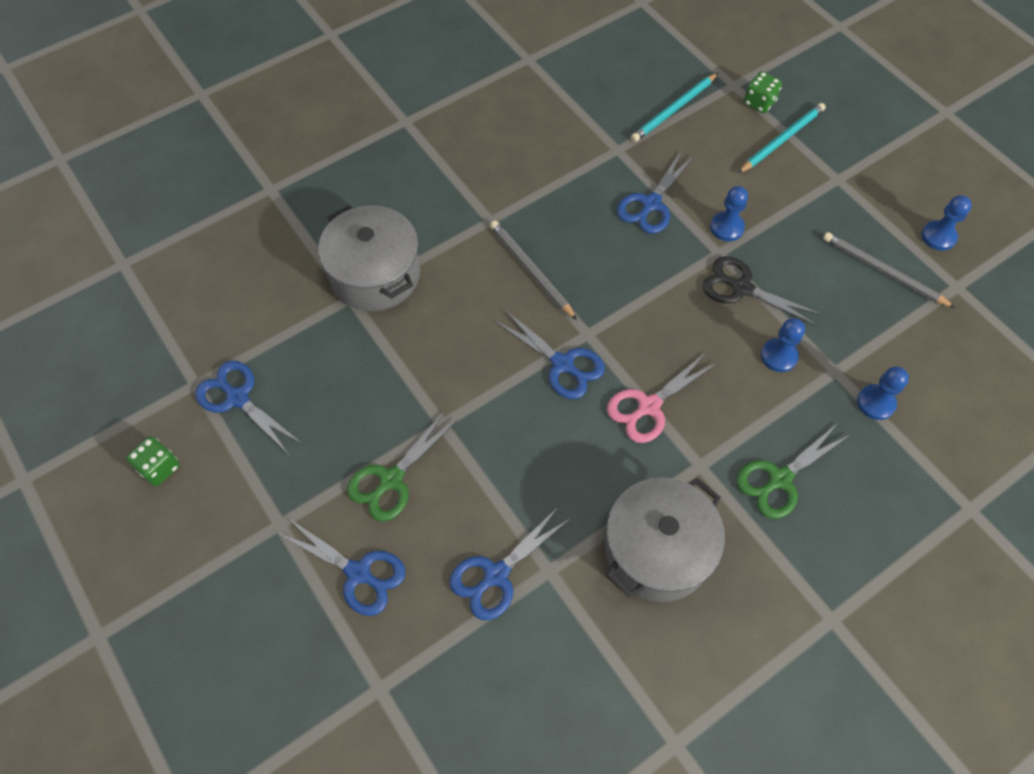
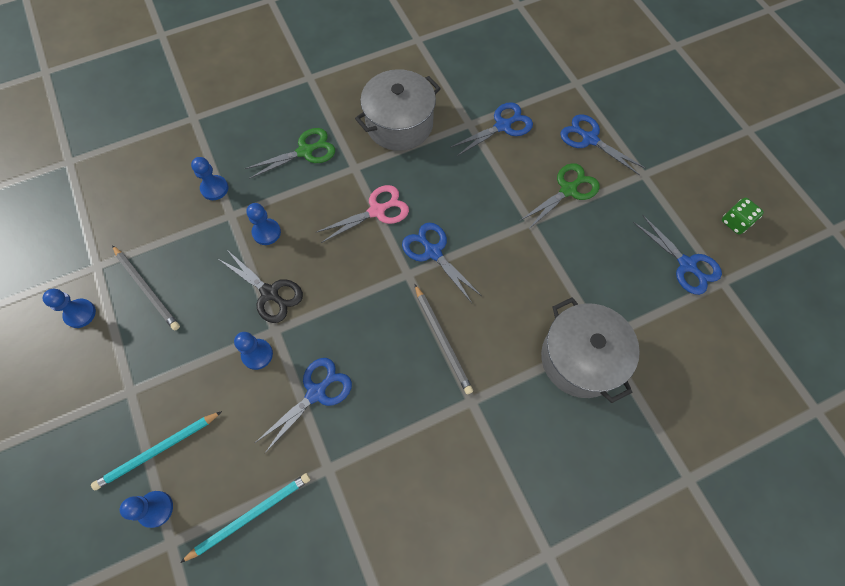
camera: 170 degrees left, 5 degrees up
(759, 103) = (155, 509): green dice -> blue pawn

